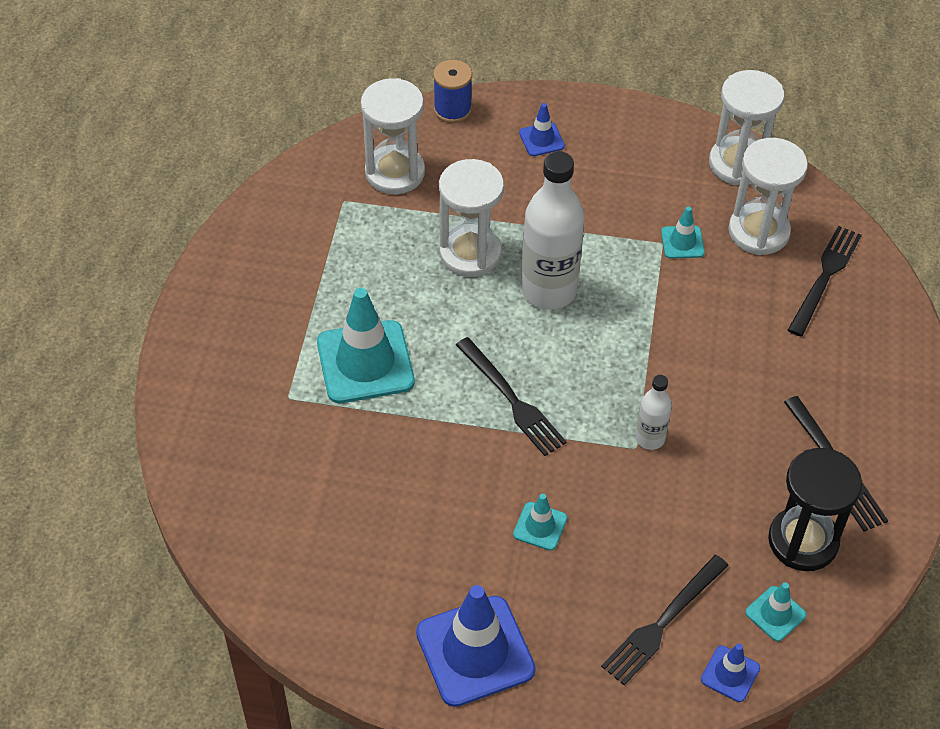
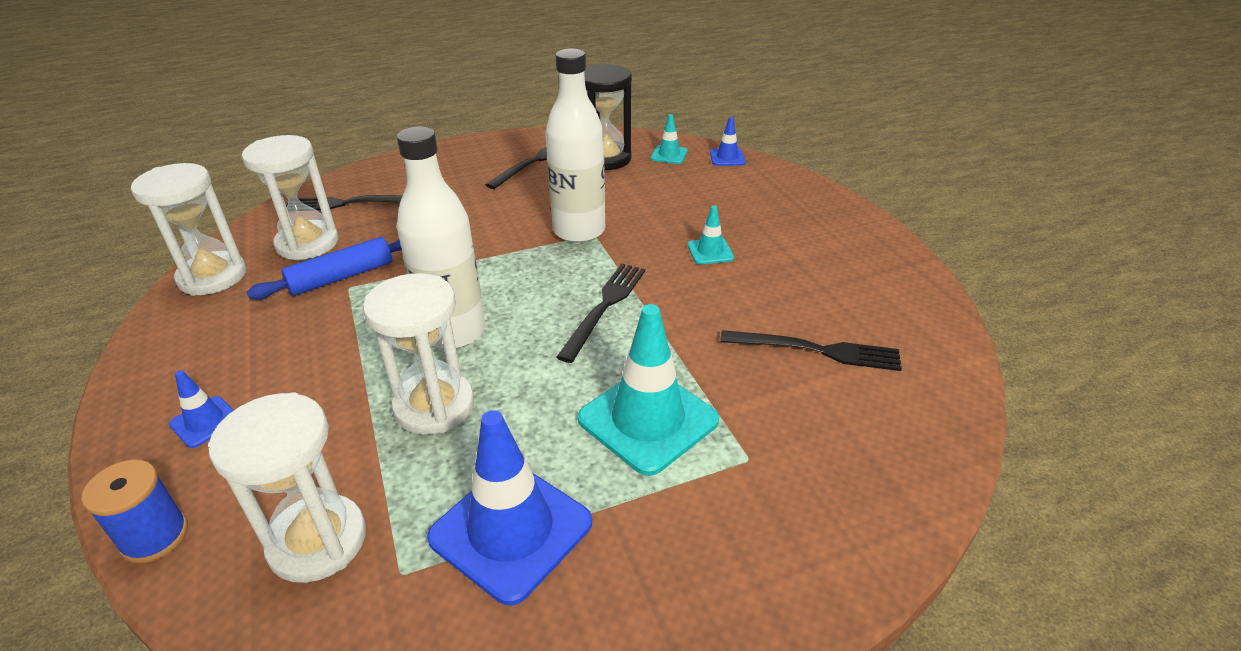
camera: 120 degrees left, 15 degrees down
(475, 651) = (840, 243): blue traffic cone -> blue traffic cone (511, 530)
(650, 438) = (579, 231): white bottle -> white bottle, size x1.99
(663, 622) = (722, 185): black fork -> black fork (816, 350)
(682, 242) = (341, 277): turquoise traffic cone -> blue rolling pin

